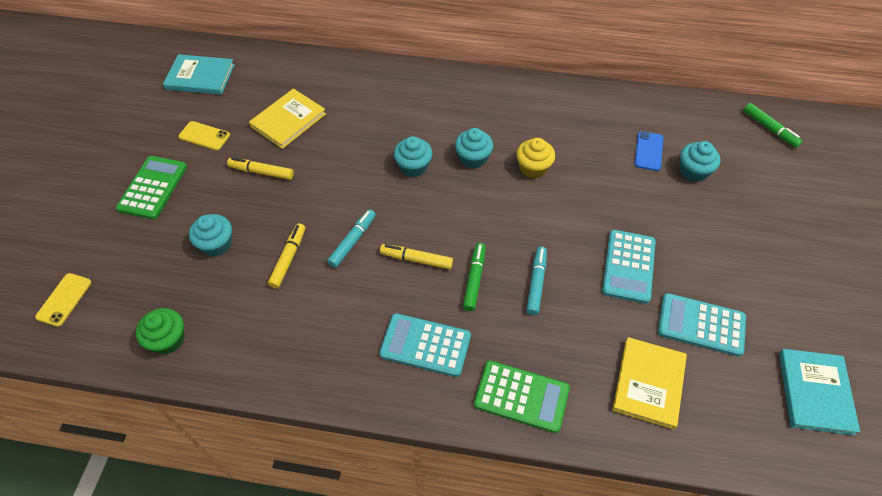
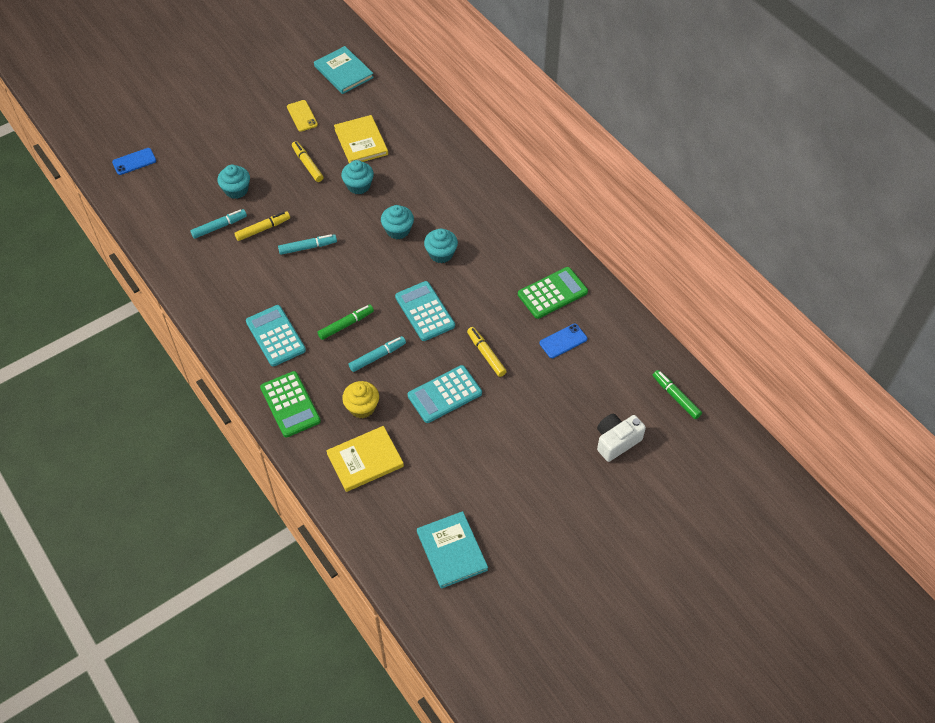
camera: 45 degrees right, 0 degrees up
(64, 299) = (134, 161): yellow phone -> blue phone
(153, 188) = (240, 129): green calculator -> green calculator (552, 293)
(168, 339) = (158, 224): green cupcake -> none
(240, 291) = (219, 227): none -> turquoise marker
(288, 120) = (361, 142): yellow book -> yellow book turned 75 degrees clockwise
(417, 260) = (329, 287): yellow marker -> yellow marker (486, 354)
(533, 168) = (470, 290): yellow cupcake -> yellow cupcake (362, 407)
(693, 171) = (574, 378): turquoise cupcake -> turquoise cupcake (358, 186)
(701, 325) = (440, 461): turquoise calculator -> turquoise calculator (425, 311)
(769, 129) = (676, 397): green marker -> green marker turned 135 degrees clockwise
(783, 192) = (616, 441): none -> white camera
(815, 392) = (452, 551): turquoise book -> turquoise book turned 75 degrees counterclockwise

